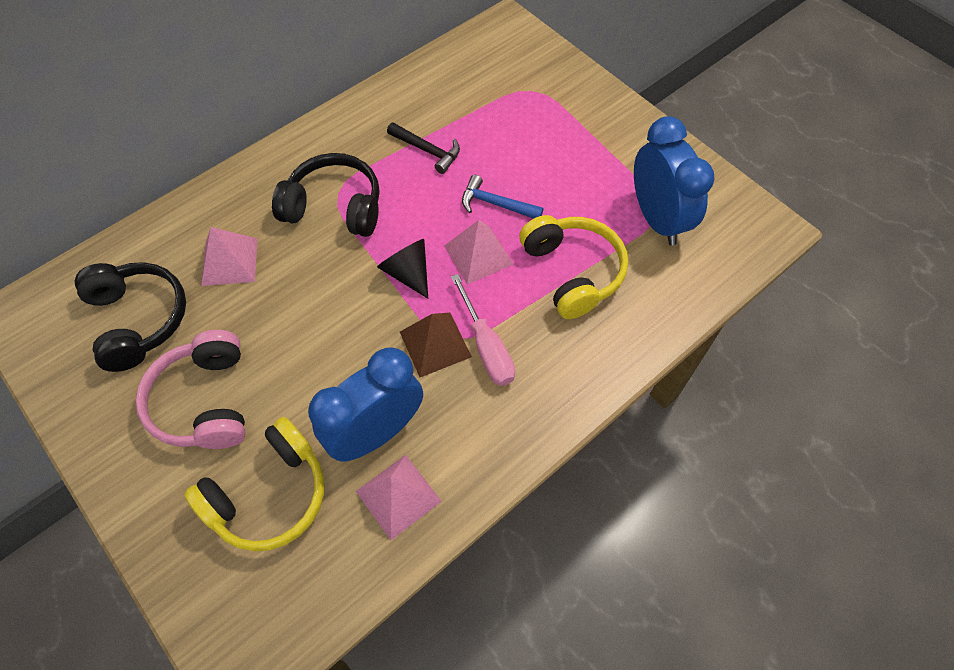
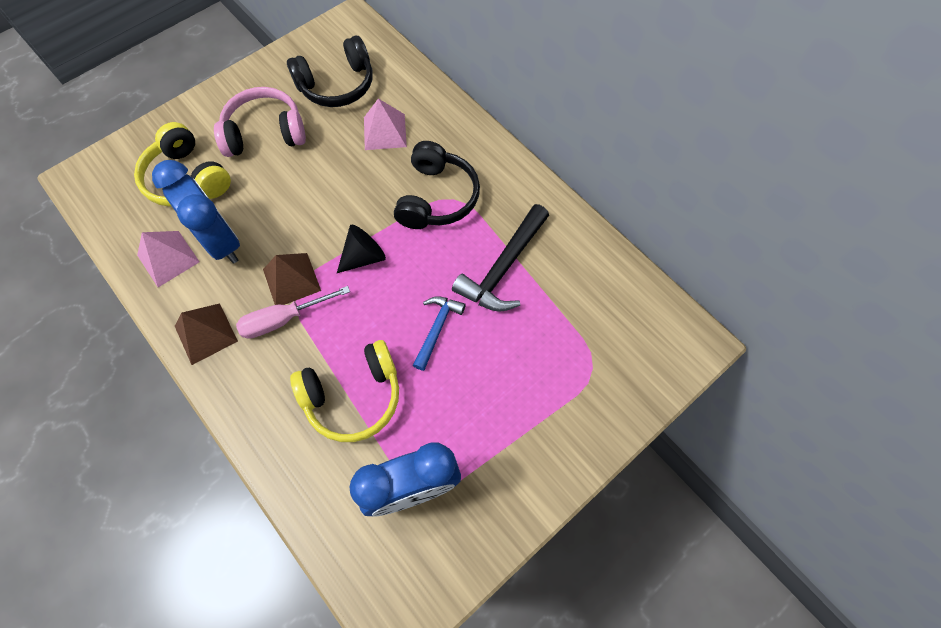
camera: 90 degrees right, 5 degrees up
(427, 150) = (503, 268): black hammer -> black hammer, size x1.65
(478, 254) = (379, 313): pink pyramid -> none
(506, 429) = (206, 333): none -> brown pyramid

